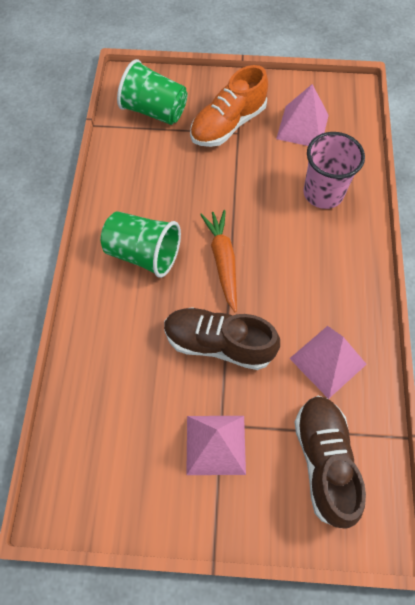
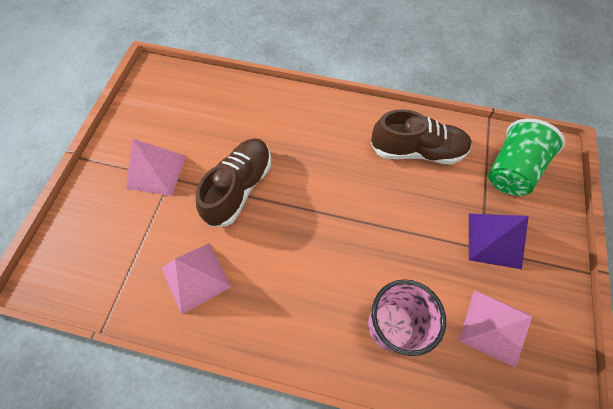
camera: 100 degrees right, 0 degrees up
(143, 254) = (339, 142): green cup -> none
(223, 261) = (320, 205): orange carrot -> none
(228, 124) = (494, 240): orange shoe -> purple pyramid
(324, 461) = (111, 250): brown shoe -> brown shoe (417, 151)

